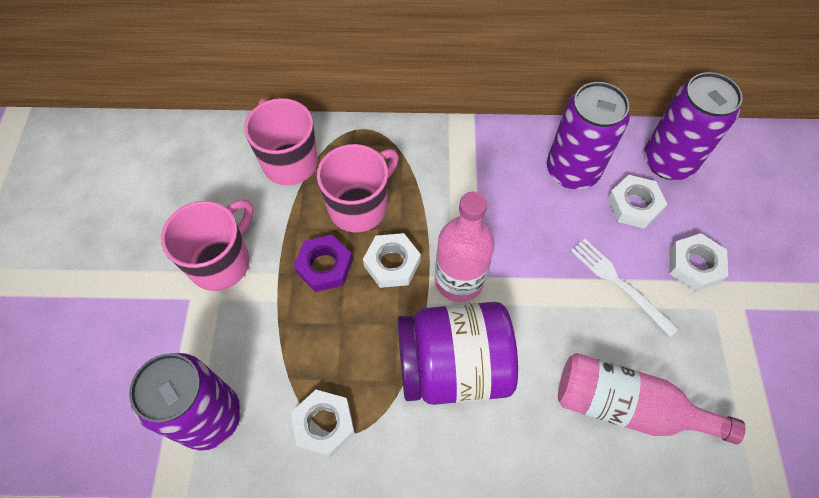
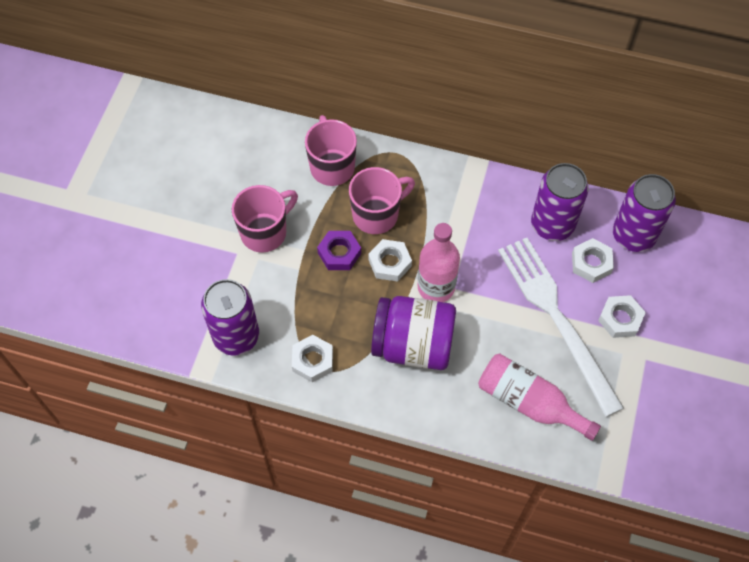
camera: 15 degrees right, 0 degrees up
(619, 284) = (556, 318): white fork -> white fork, size x2.09

